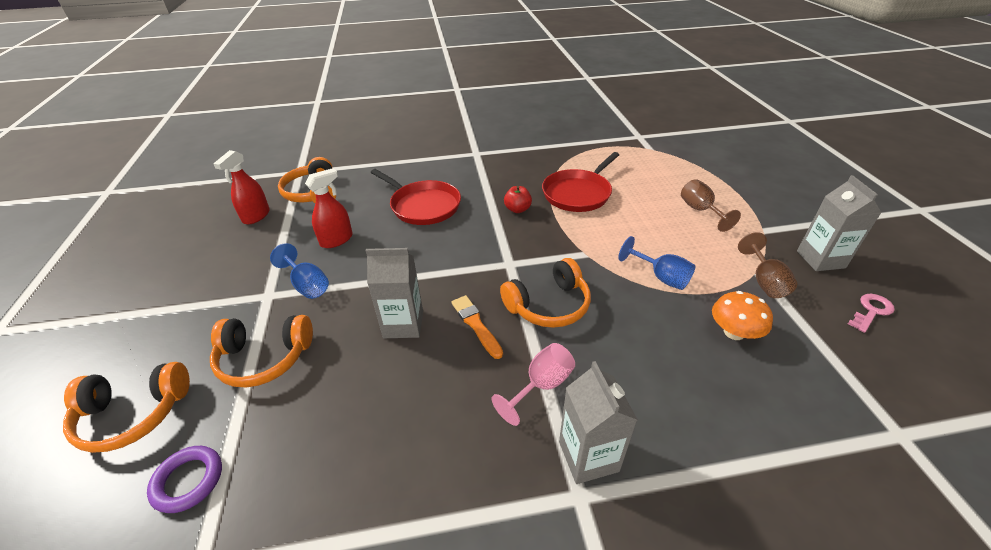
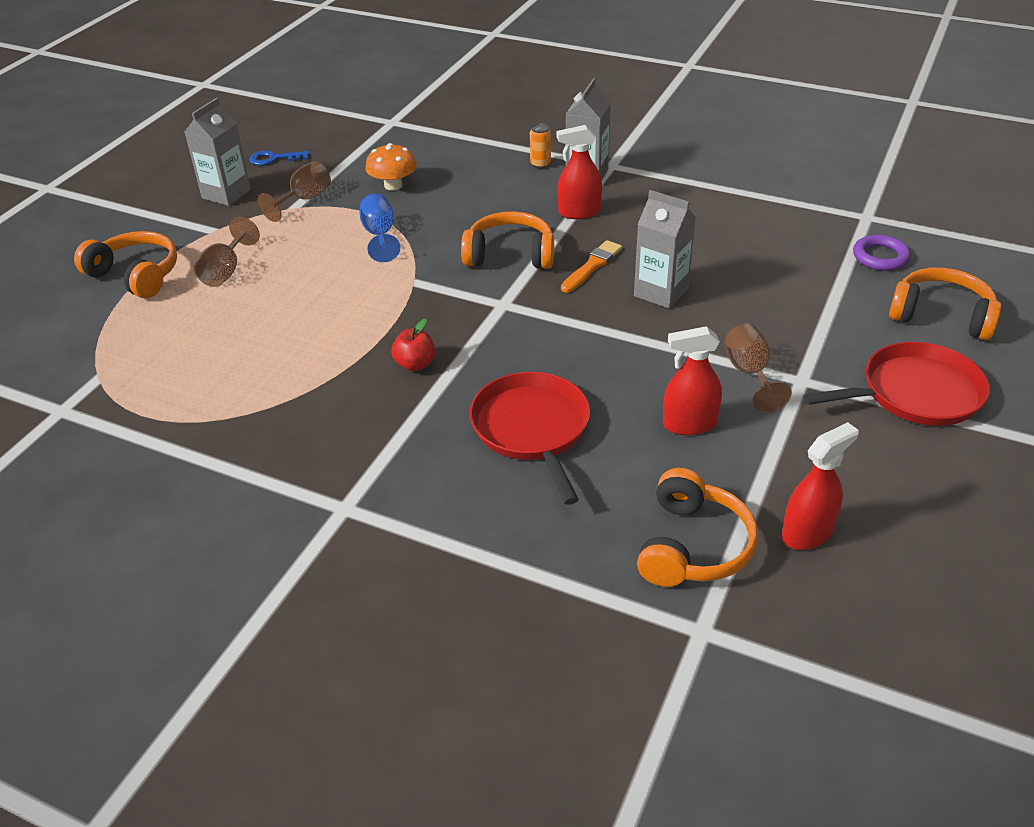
camera: 145 degrees left, 0 degrees up
(264, 358) = (812, 315): orange headphones -> orange headphones (136, 275)
(307, 285) = (749, 373): blue goblet -> brown goblet
(476, 325) = (592, 266): orange brush -> orange brush turned 150 degrees counterclockwise
(541, 385) = (579, 212): pink goblet -> red spray bottle
(578, 193) = (311, 352): red pan -> red pan (915, 393)
(655, 447) = (540, 164): none -> orange can
(871, 311) = (274, 159): pink key -> blue key

